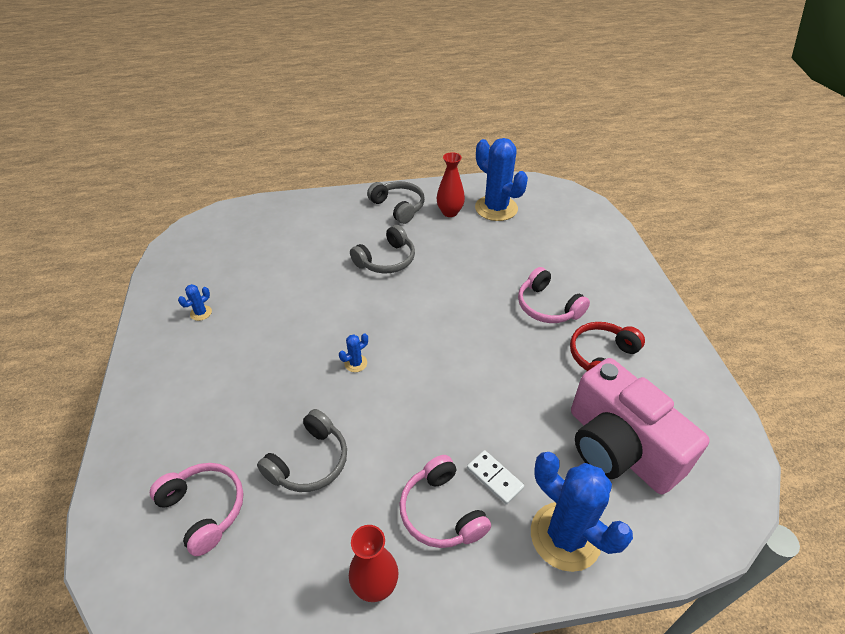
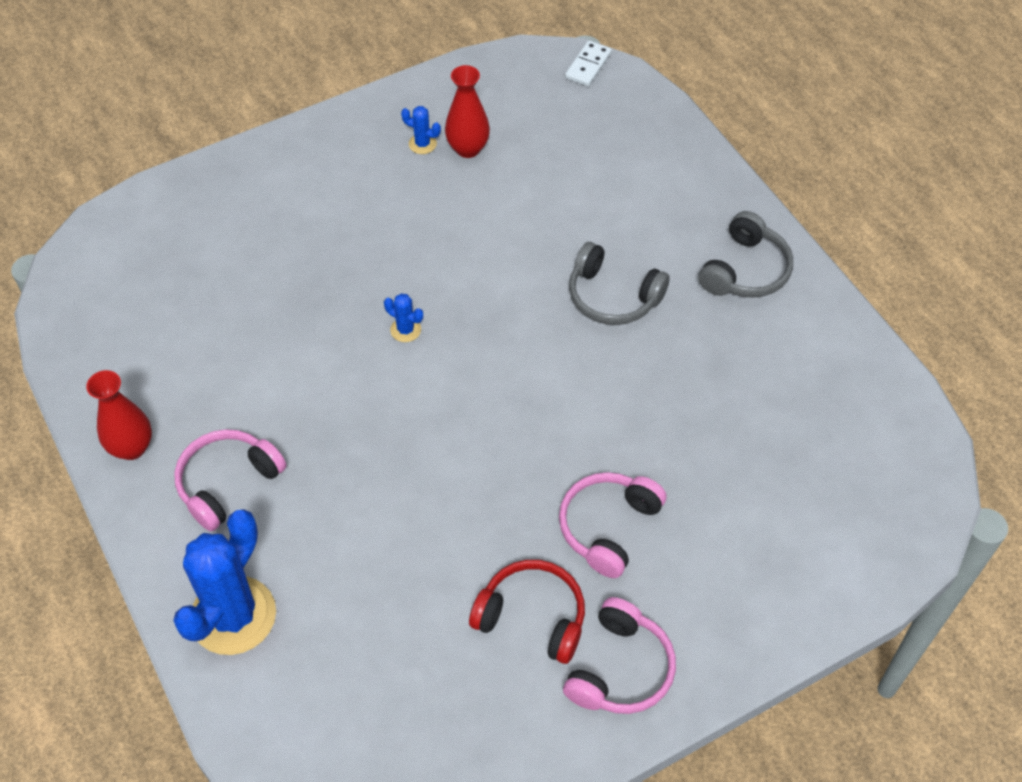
camera: 70 degrees right, 10 degrees up
(204, 509) = (170, 273): pink headphones -> pink headphones (620, 669)
(309, 462) = (251, 338): grey headphones -> none
(450, 212) = (770, 342): red vase -> red vase (468, 148)
(494, 478) = (287, 526): white domino -> white domino (588, 66)
(496, 208) = (818, 403): blue cactus -> none
(618, 447) = (377, 659): pink camera -> none

